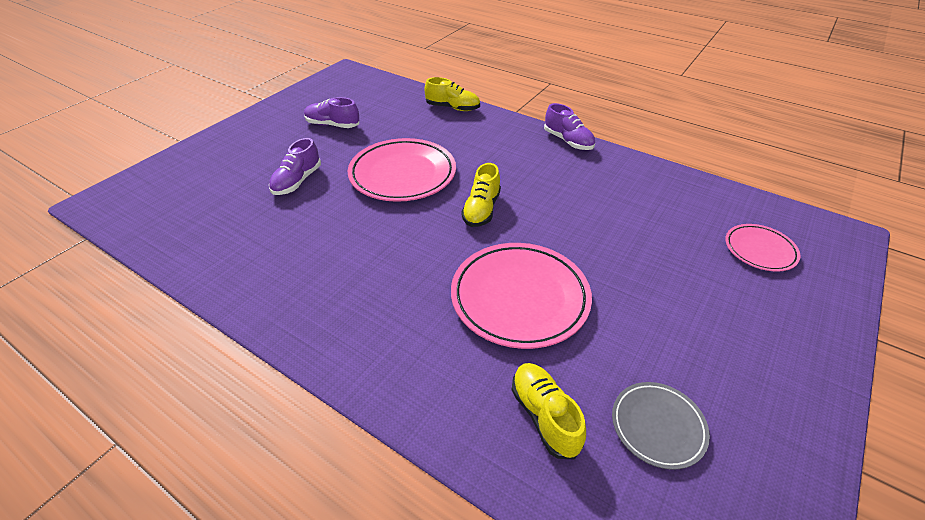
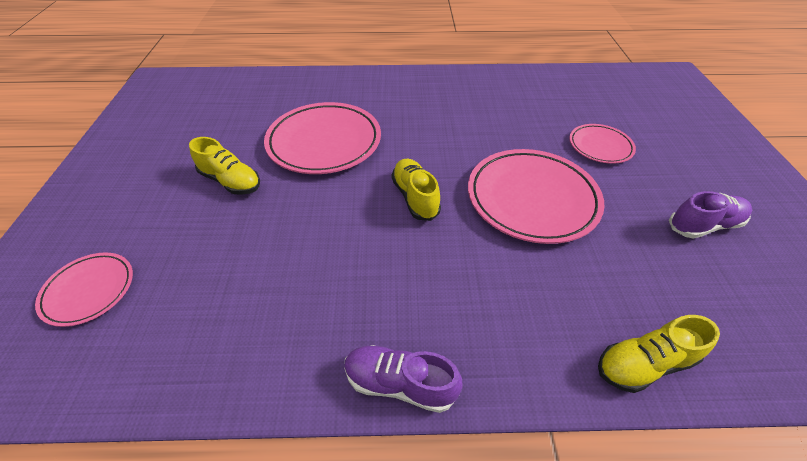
camera: 145 degrees right, 5 degrees up
(297, 181) = (600, 146): purple shoe -> pink plate
(544, 416) = (273, 97): yellow shoe -> yellow shoe (231, 181)
(658, 426) = (205, 116): grey plate -> none

